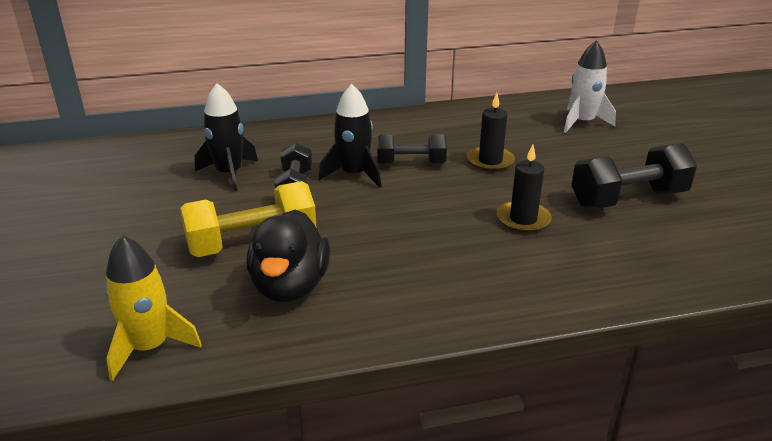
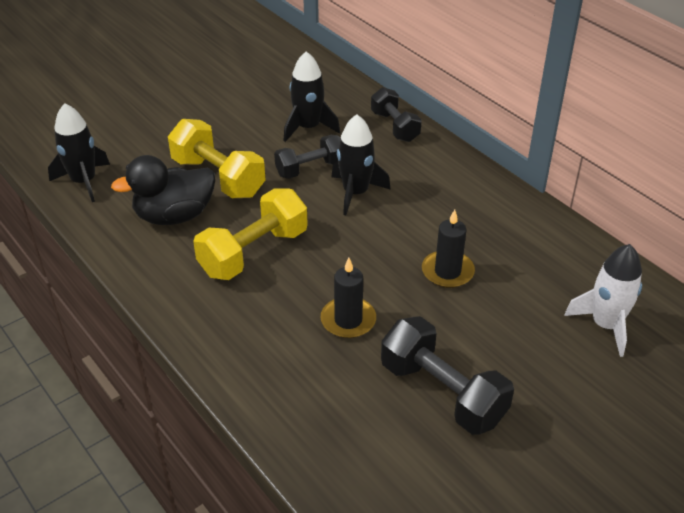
camera: 65 degrees right, 10 degrees up
(150, 347) = (84, 181): yellow rocket -> black rocket
(394, 248) = (253, 252): none -> yellow dumbbell
(411, 163) = (401, 220): black dumbbell -> black dumbbell (395, 126)

